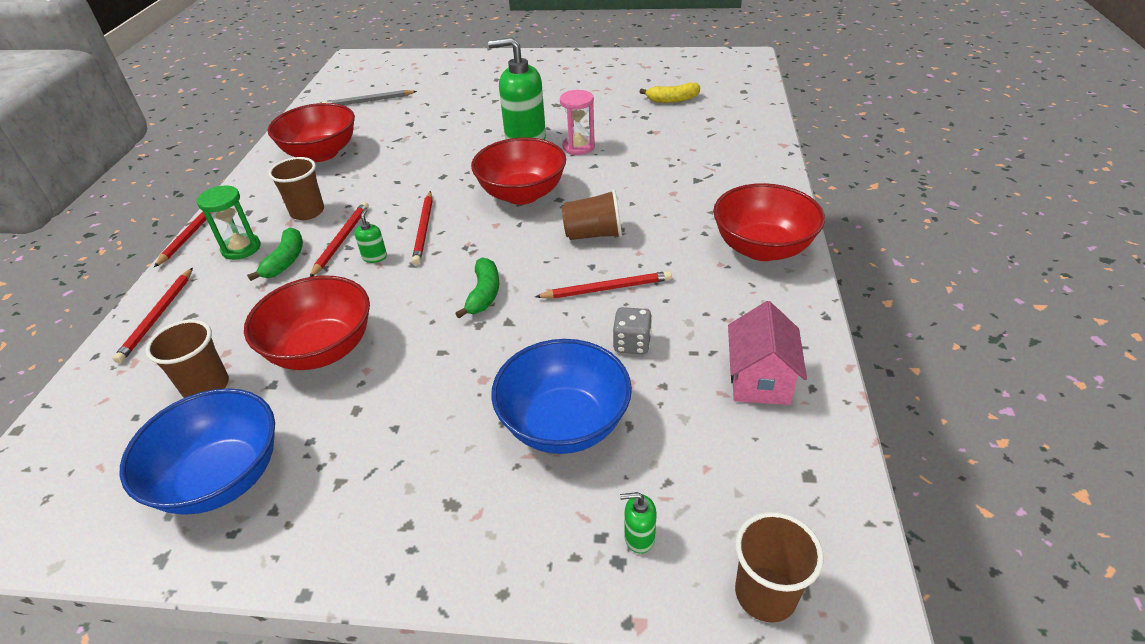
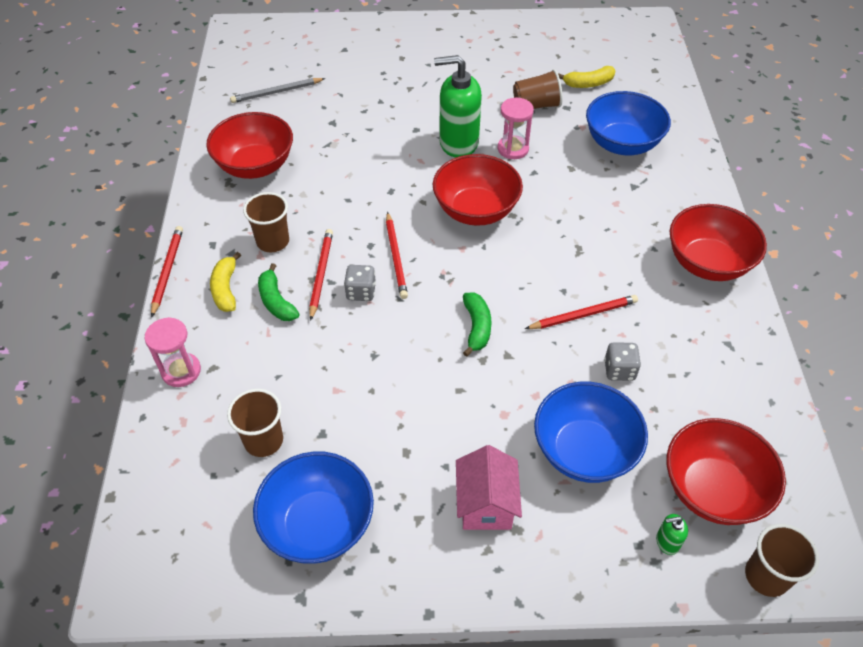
camera: 10 degrees left, 10 degrees up
(158, 316) = (181, 371): red pencil -> pink hourglass
(241, 248) = (226, 289): green hourglass -> yellow banana
(285, 261) = (276, 301): green banana -> green banana turned 150 degrees clockwise
(322, 349) = (352, 395): red bowl -> red bowl (713, 489)
(375, 257) = (361, 292): green soap dispenser -> grey dice
(593, 234) = (556, 255): brown cup -> brown cup (536, 105)
(693, 146) = (622, 144): none -> blue bowl
(759, 380) = (730, 398): pink house -> pink house (486, 504)

